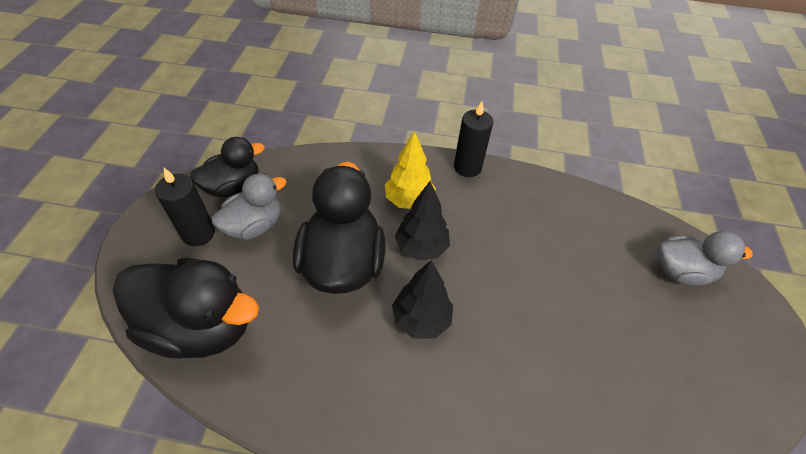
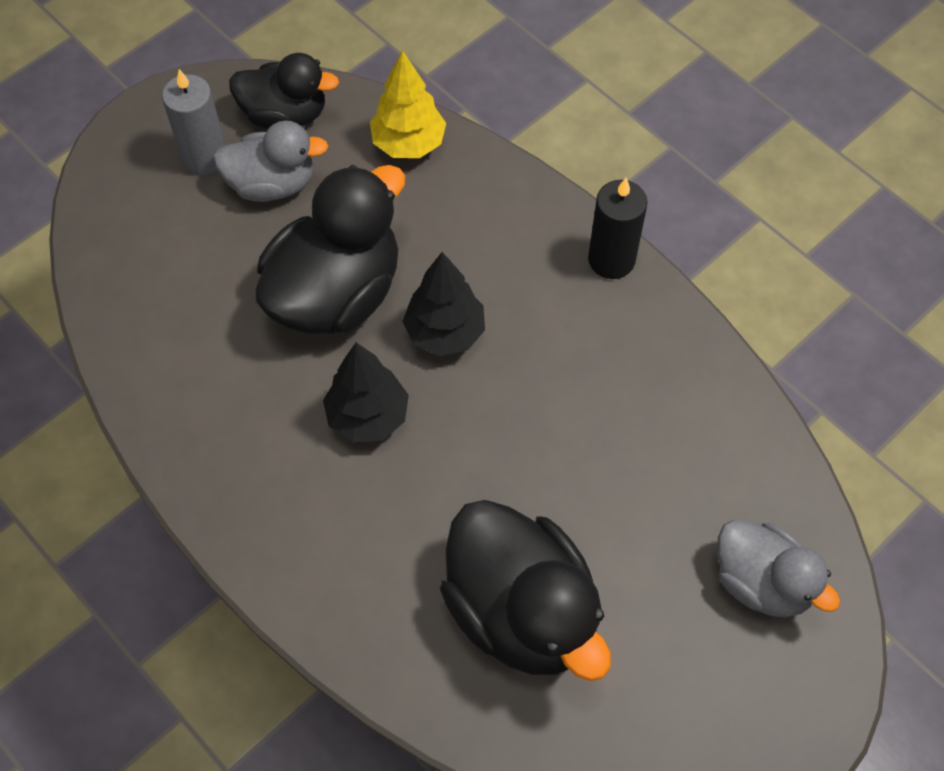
camera: 40 degrees right, 10 degrees up
(198, 233) = (205, 157): black candle -> grey candle
(201, 326) = (137, 273): black duck -> black duck (522, 611)
(409, 200) = (485, 261): yellow tree -> yellow tree (408, 144)

